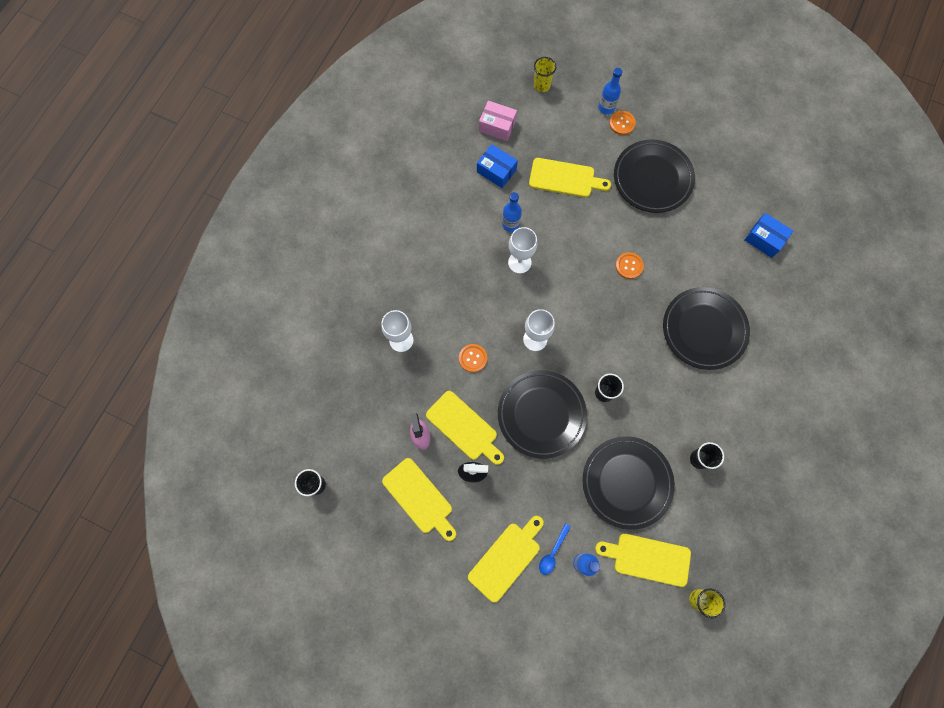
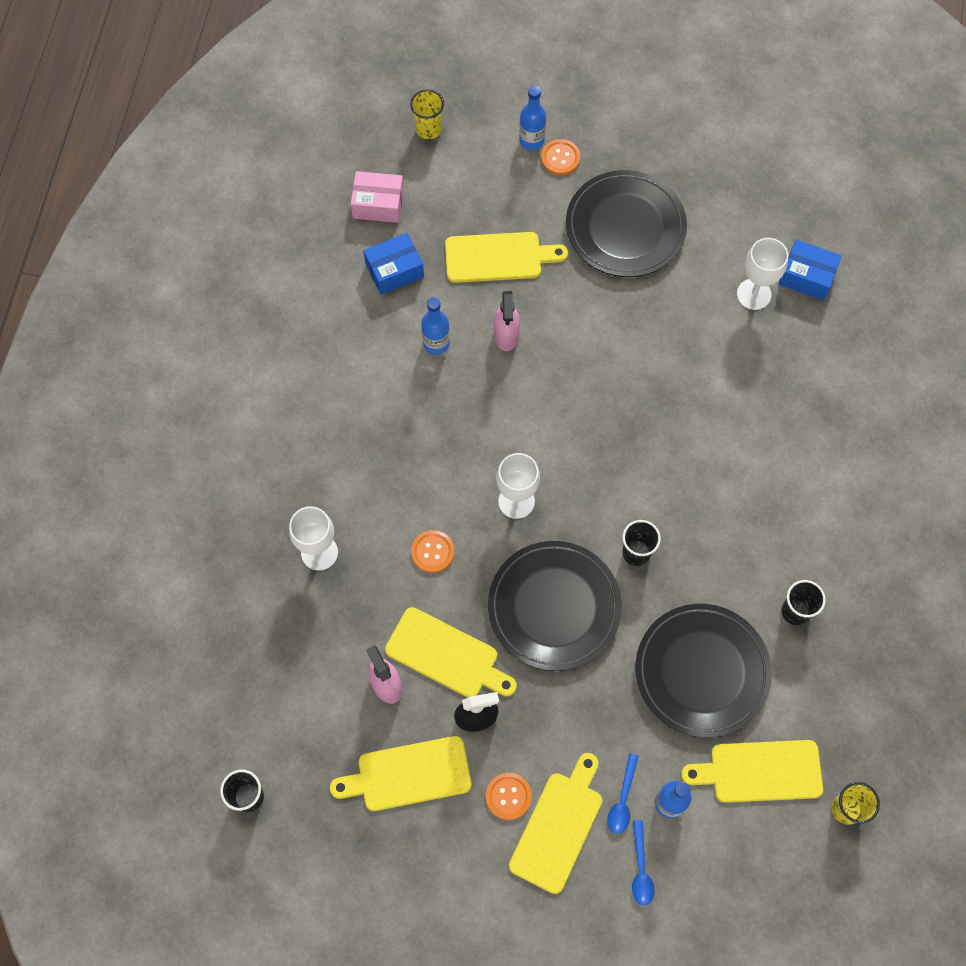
camera: 15 degrees left, 5 degrees down
(419, 498) = (408, 774): yellow cutting board -> yellow cutting board turned 135 degrees clockwise
(496, 171) = (394, 270): blue box -> blue box turned 45 degrees counterclockwise
(519, 262) = (464, 395): white goblet -> white goblet (754, 294)
(552, 601) = (641, 869): none -> blue spoon
(557, 229) = (506, 334): none -> pink spray bottle
(629, 266) = (624, 362): orange button -> orange button (508, 796)
(704, 329) = (754, 426): black plate -> none

